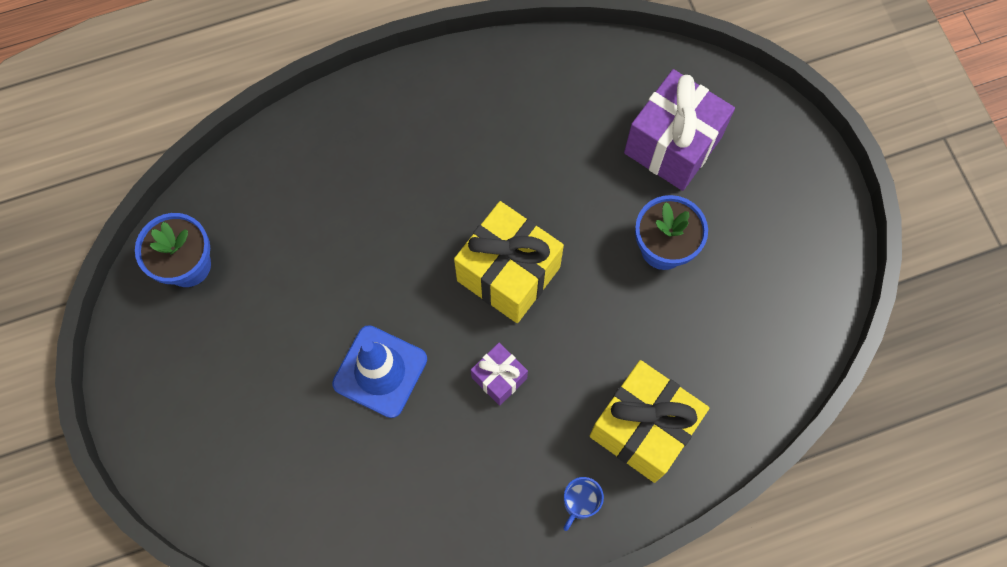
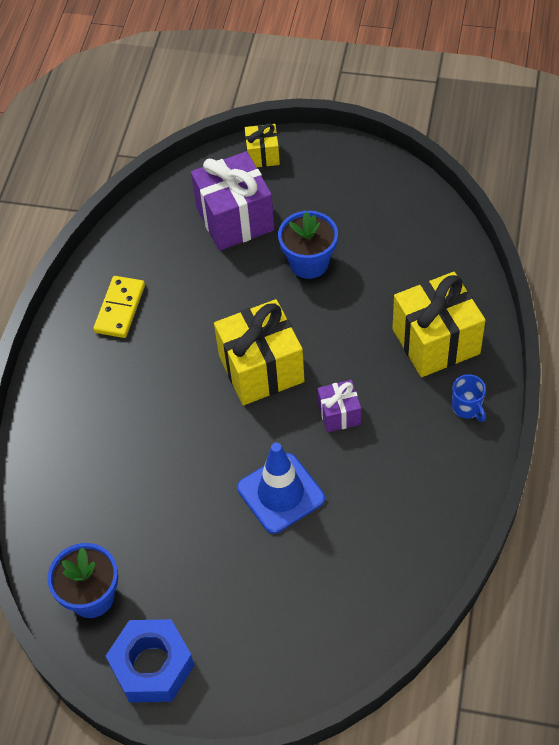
camera: 55 degrees left, 15 degrees down
(148, 357) = (152, 666): none -> blue nut
(500, 103) = (120, 309): none -> yellow domino
(771, 125) = (263, 155): none -> yellow gift

